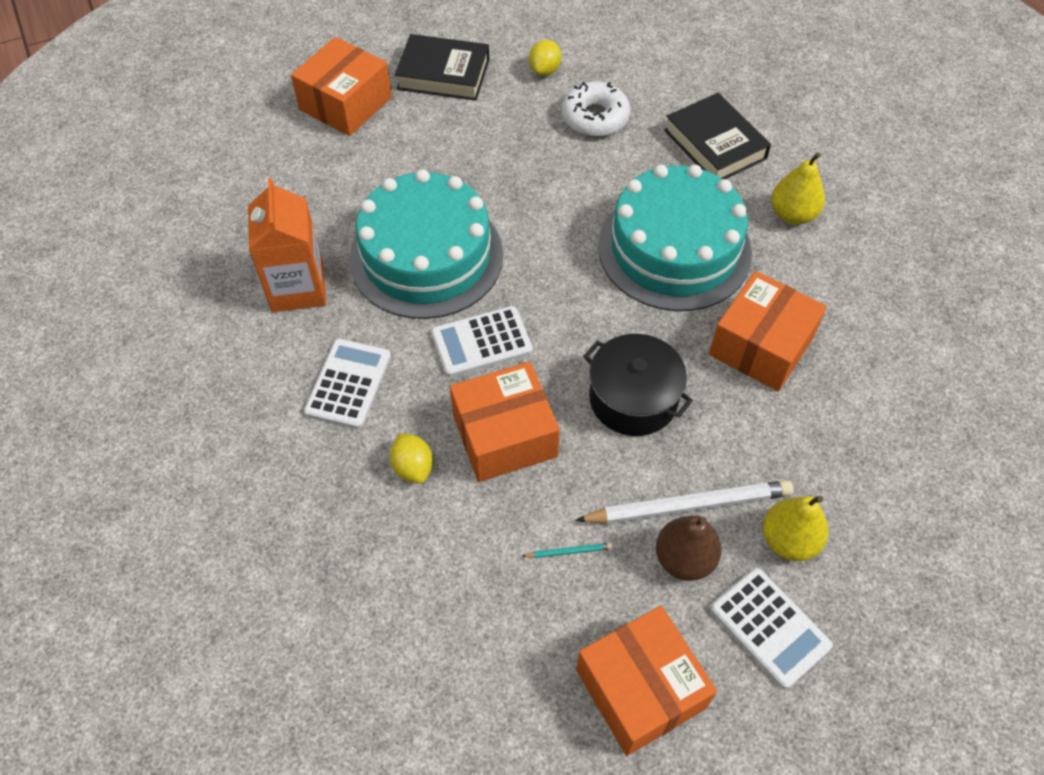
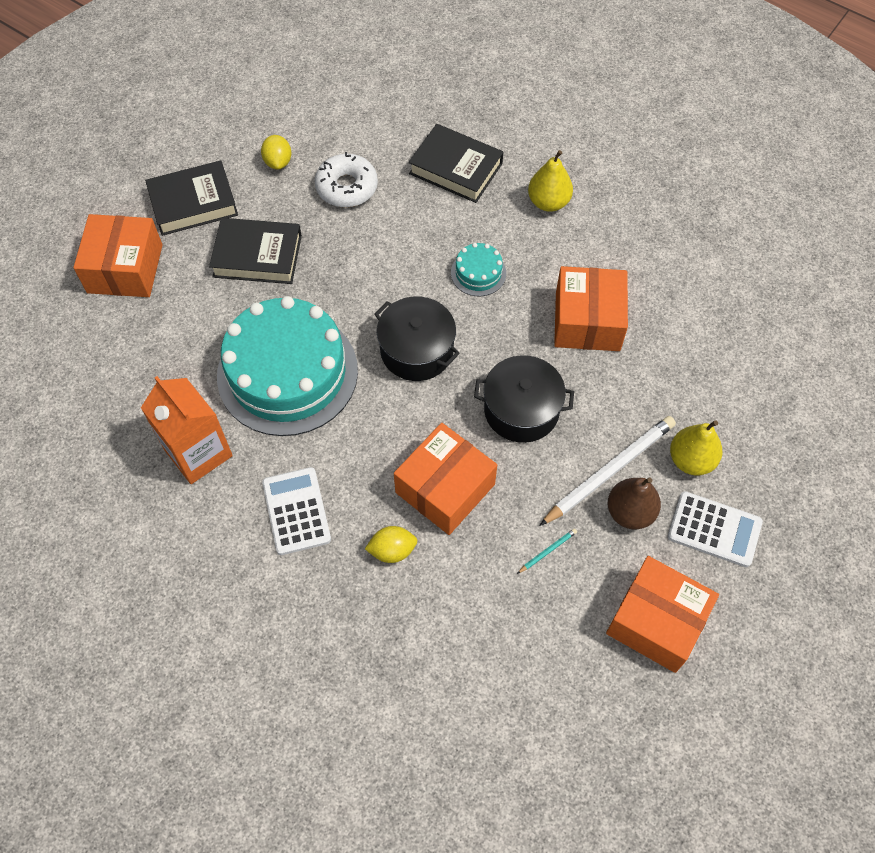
camera: 30 degrees left, 5 degrees up
(413, 467) = (392, 550): yellow lemon -> yellow lemon turned 45 degrees counterclockwise
(470, 142) = (257, 256): none -> black book
(481, 342) = (379, 423): white calculator -> none
(564, 293) = (417, 350): none -> black pot
(674, 249) = (478, 273): turquoise cake -> turquoise cake, size x0.42

